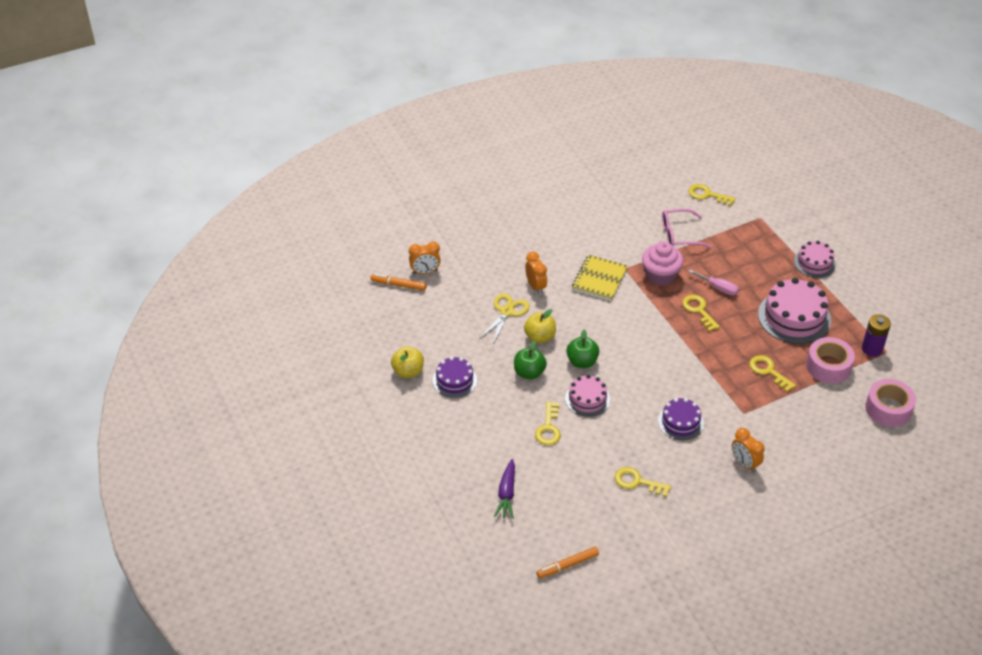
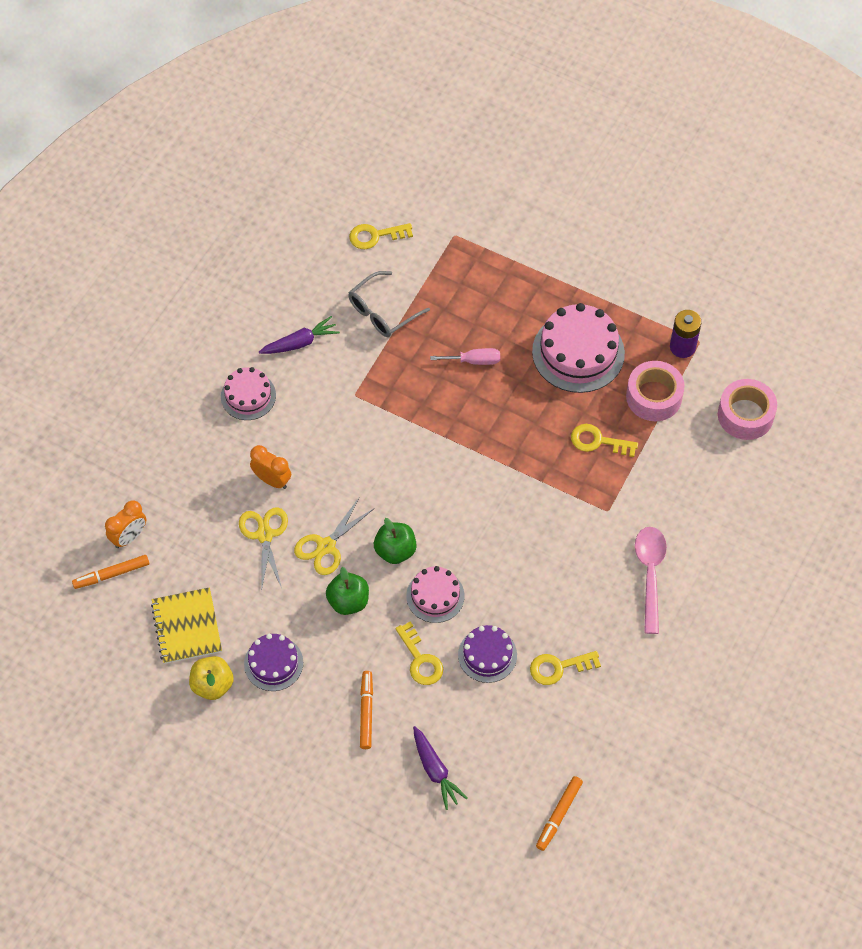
camera: 35 degrees left, 15 degrees up
(490, 437) = (366, 712): none -> orange marker
(540, 337) = (326, 546): yellow apple -> yellow scissors
(599, 279) = (336, 427): yellow notebook -> yellow notebook (187, 627)
(613, 226) = (300, 343): none -> purple carrot
(660, 275) = (400, 380): pink cupcake -> none
(679, 235) = (382, 312): pink glasses -> grey glasses
(680, 422) = (552, 563): purple cake -> purple cake (487, 655)
(699, 310) = (473, 404): yellow key -> none
(745, 463) = (650, 574): orange clock -> pink spoon
(814, 263) = (552, 265): pink cake -> pink cake (248, 396)

